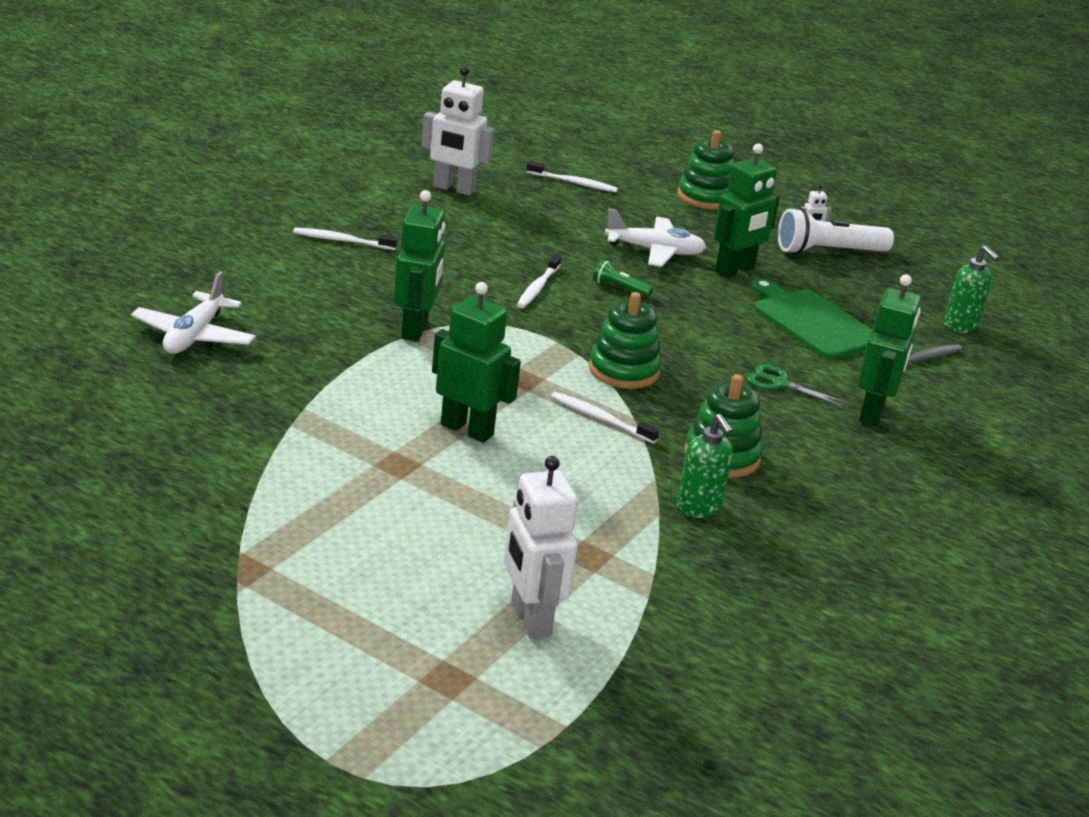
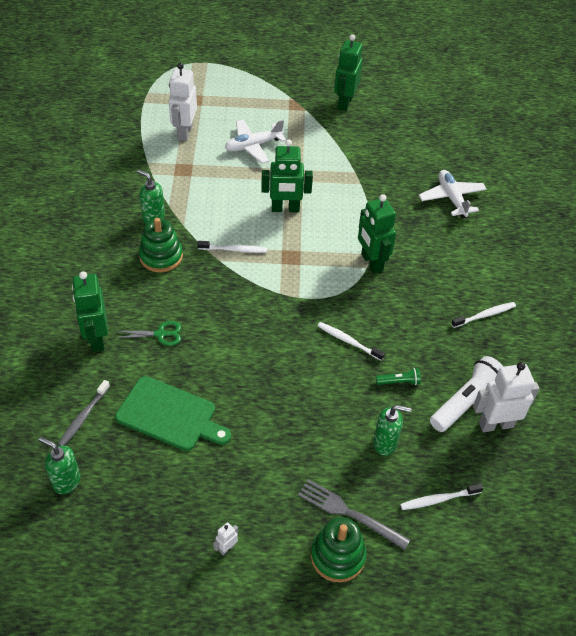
camera: 150 degrees right, 20 degrees up
(529, 619) = (184, 132): white robot -> white robot turned 120 degrees counterclockwise
(538, 287) = (348, 341): white toothbrush -> white toothbrush turned 45 degrees counterclockwise
(586, 222) = (385, 444): none -> green soap dispenser
(619, 288) = (305, 373): green flashlight -> green flashlight (399, 382)
(623, 370) = (248, 293): green stacking toy -> none
(655, 251) = (316, 436): white plane -> white plane (253, 146)
(670, 208) = (349, 513): none -> grey fork
(735, 270) = (252, 449): green robot -> green robot (344, 103)
(828, 252) = (201, 531): white flashlight -> white flashlight (466, 402)

